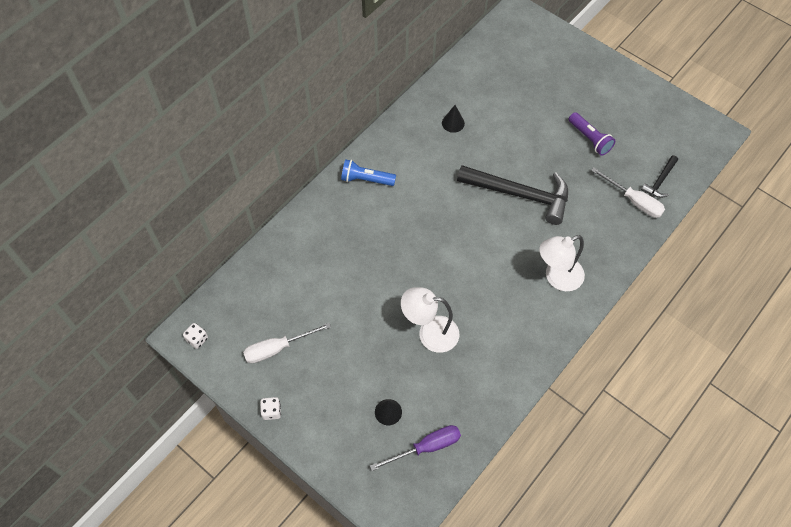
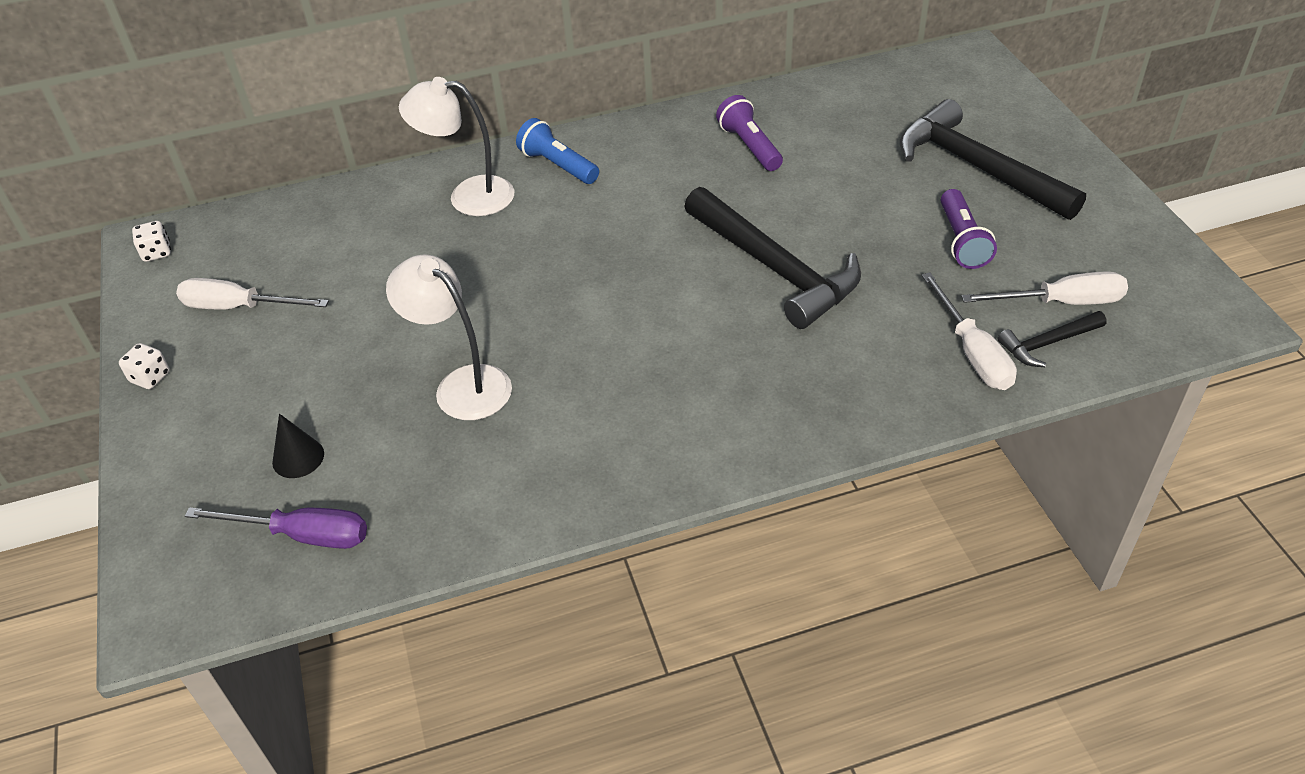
camera: 35 degrees right, 15 degrees down
(453, 123) = (749, 146): black cone -> purple flashlight
(557, 278) = (736, 402): white lamp -> white lamp (468, 196)
(568, 90) = (978, 168): none -> black hammer
(651, 155) = (1061, 302): none -> white screwdriver

